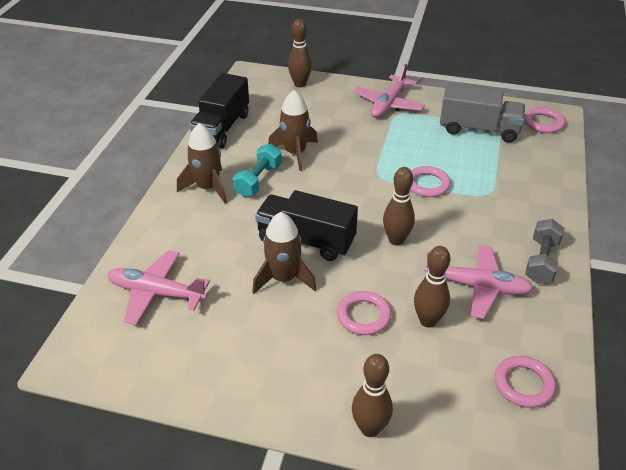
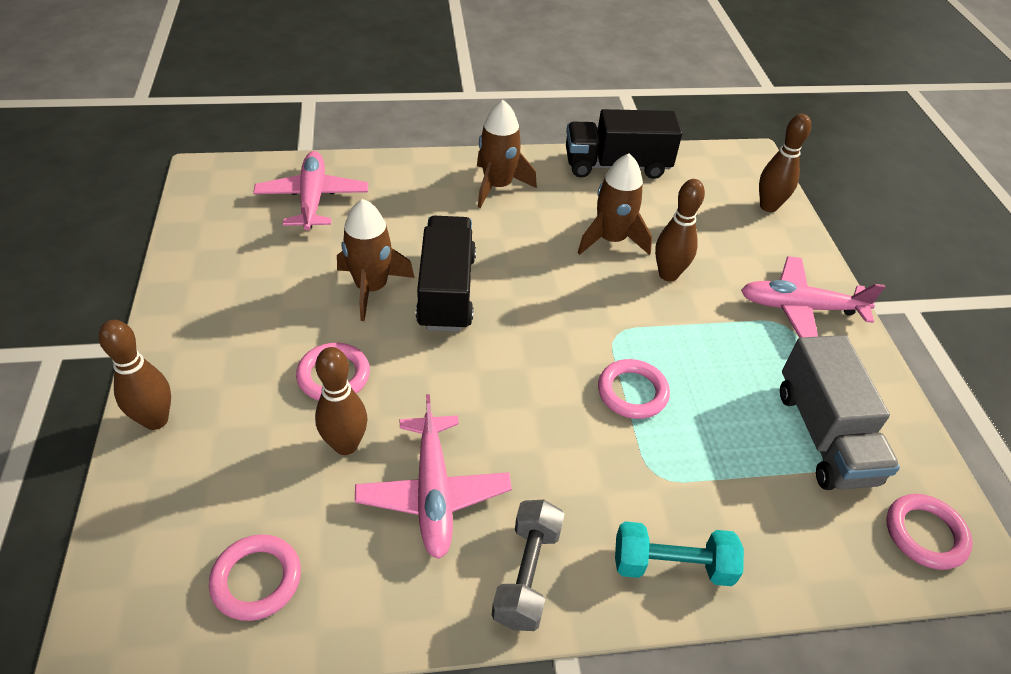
camera: 65 degrees right, 5 degrees up
(258, 180) = (535, 222): turquoise dumbbell -> turquoise dumbbell (672, 565)
(396, 240) = (489, 380): brown bowling pin -> brown bowling pin (668, 274)
(541, 261) = (527, 574): grey dumbbell -> grey dumbbell turned 75 degrees counterclockwise

